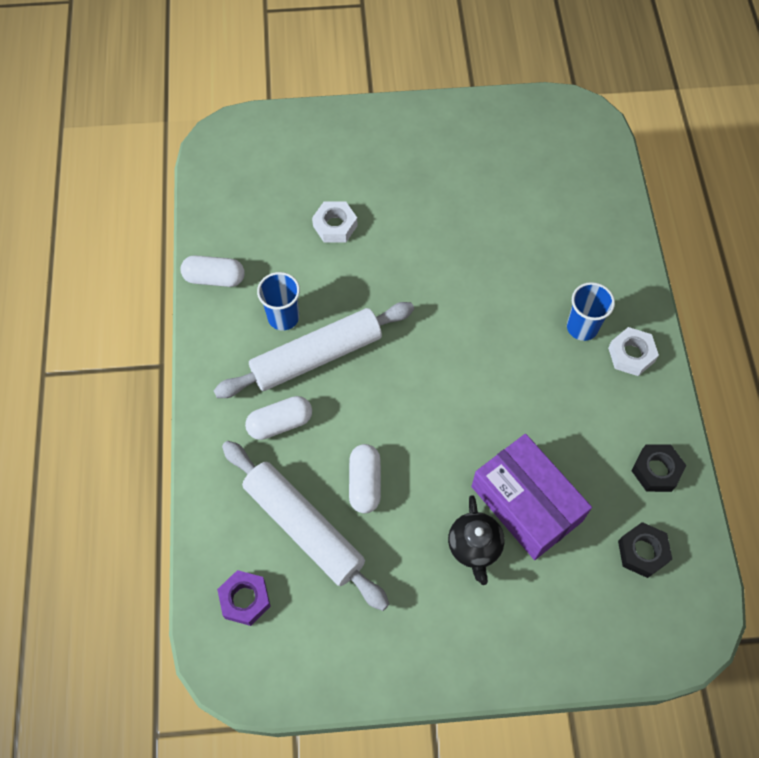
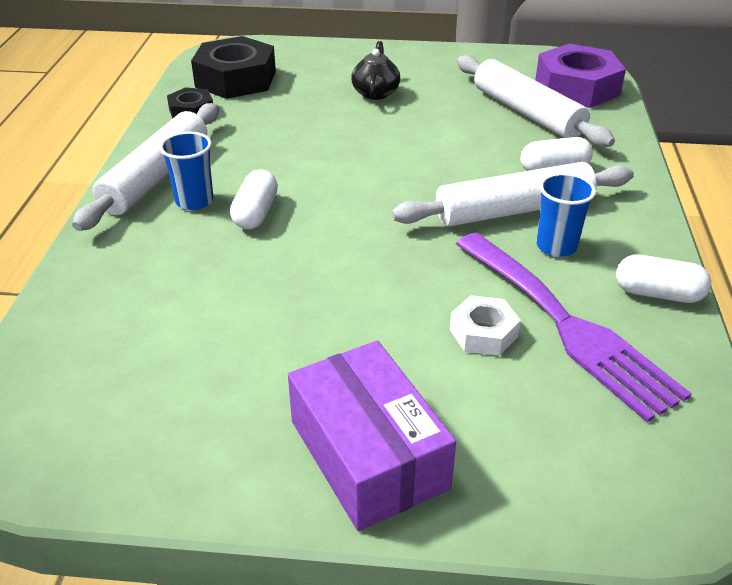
camera: 170 degrees left, 25 degrees down
(245, 599) = (577, 87): purple nut -> purple nut, size x1.89
(280, 240) = (567, 326): none -> purple fork
(365, 483) = (467, 129): white capsule -> white capsule (255, 213)
(526, 503) = (320, 107): purple box -> purple box (368, 454)
(631, 355) = (156, 177): white nut -> white rolling pin
(642, 552) = (235, 79): black nut -> black nut, size x1.89

